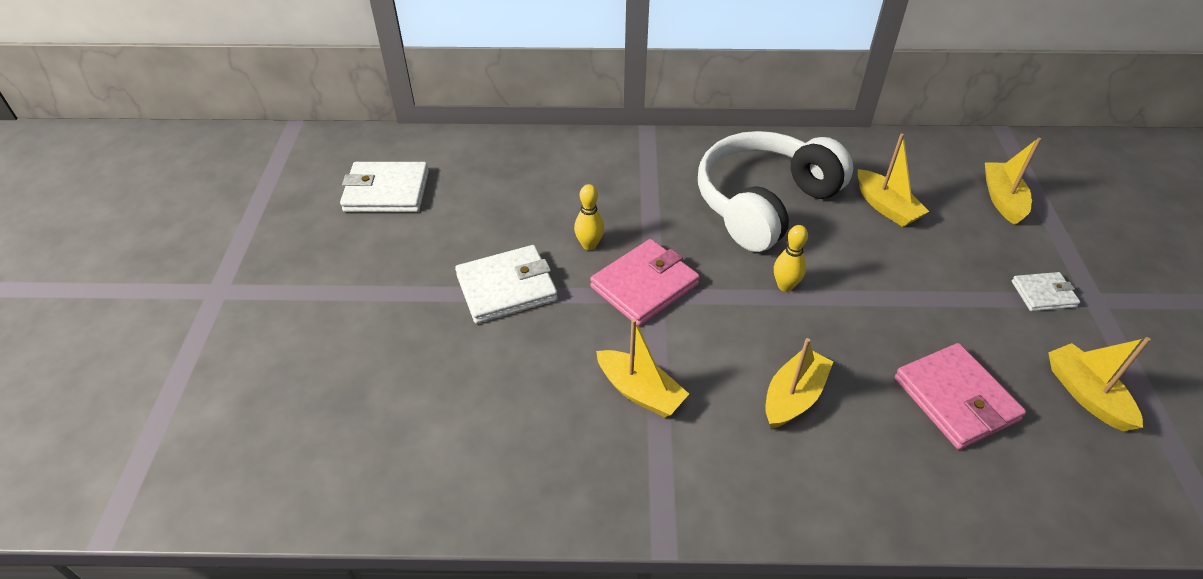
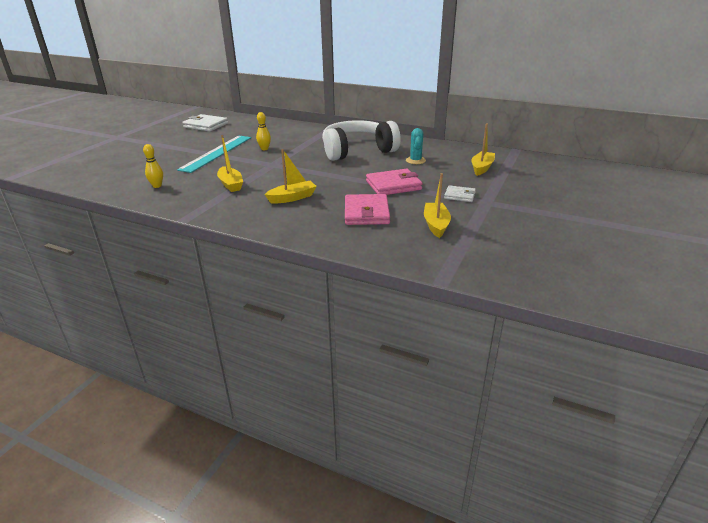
camera: 25 degrees right, 15 degrees down
(506, 288) = (217, 153): white wallet -> turquoise ruler
(644, 286) = (272, 161): pink wallet -> pink wallet (393, 185)
(785, 286) = (333, 172): yellow bowling pin -> yellow bowling pin (157, 186)
(886, 207) = (415, 160): yellow boat -> turquoise cactus

